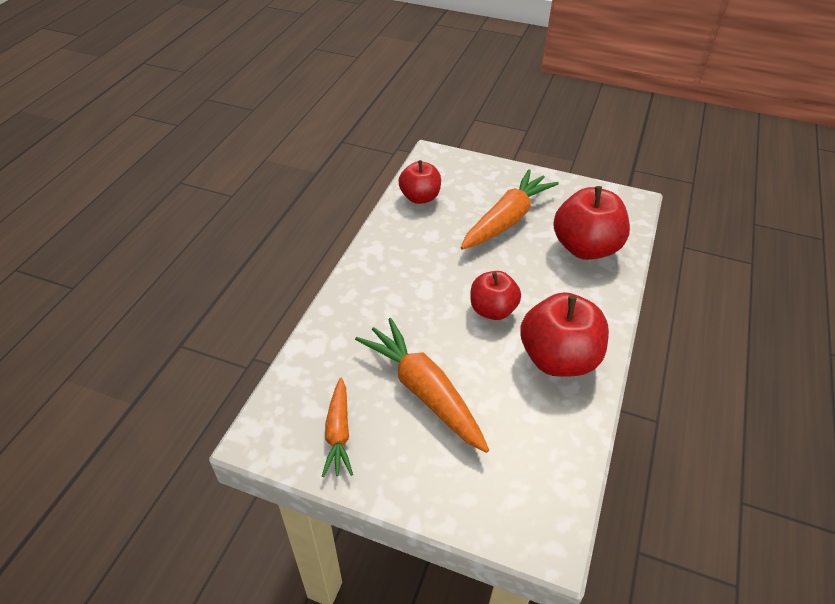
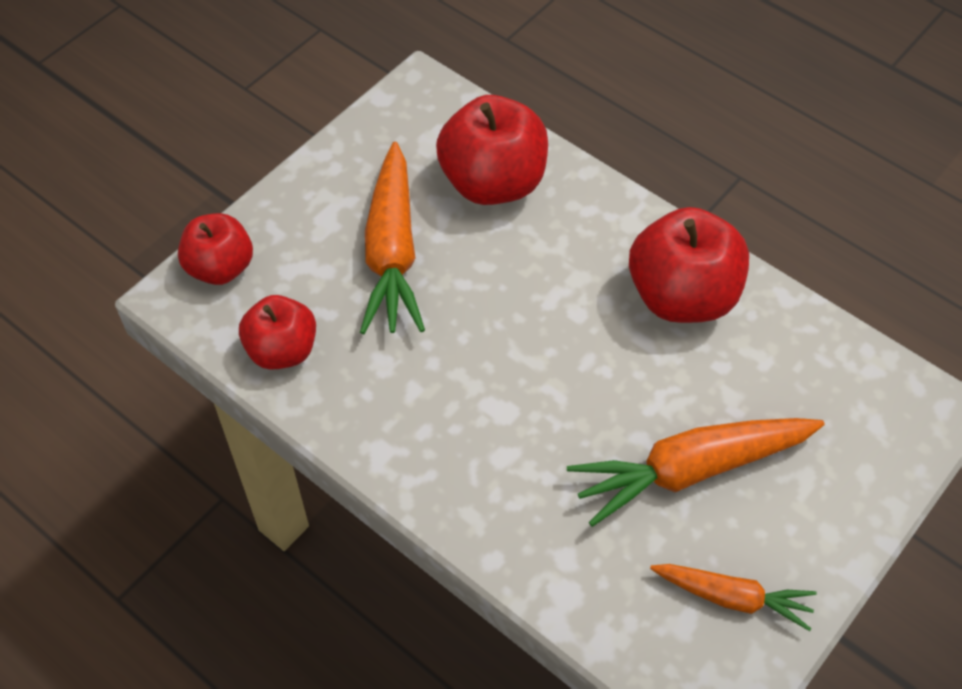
camera: 70 degrees left, 10 degrees up
(492, 310) = (572, 338): red apple -> red apple (220, 268)
(507, 220) = (392, 252): orange carrot -> orange carrot turned 150 degrees counterclockwise

